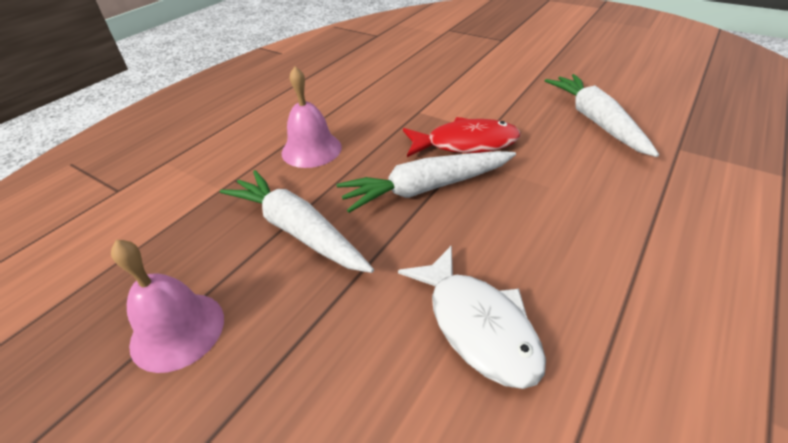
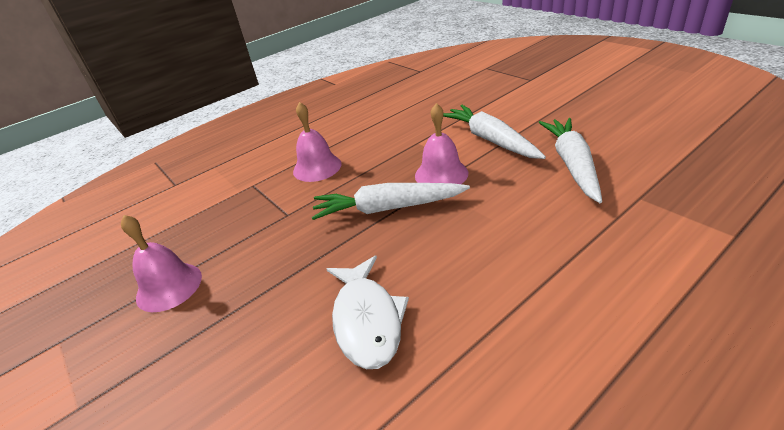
camera: 20 degrees right, 5 degrees down
(297, 230) = (276, 229): white carrot -> white carrot (490, 140)
(466, 144) = (441, 174): red fish -> pink bell

